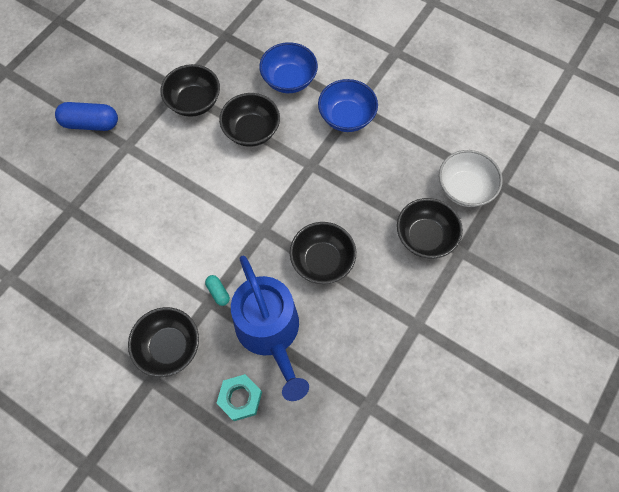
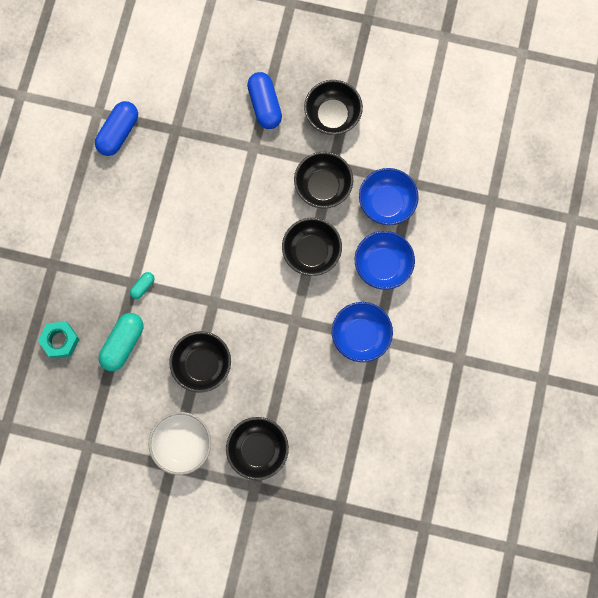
camera: 70 degrees right, 10 degrees up
(43, 264) = (119, 133): none -> blue capsule
(169, 347) = (83, 267): black bowl -> black bowl (332, 115)
(234, 59) = (386, 203): none -> blue bowl
(270, 332) = (123, 344): blue watering can -> turquoise capsule
(464, 188) = (322, 473): white bowl -> white bowl (182, 444)

